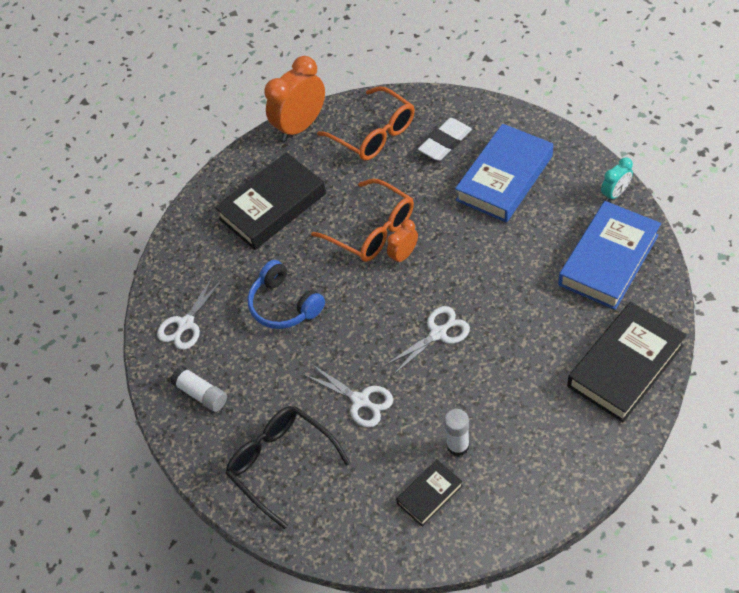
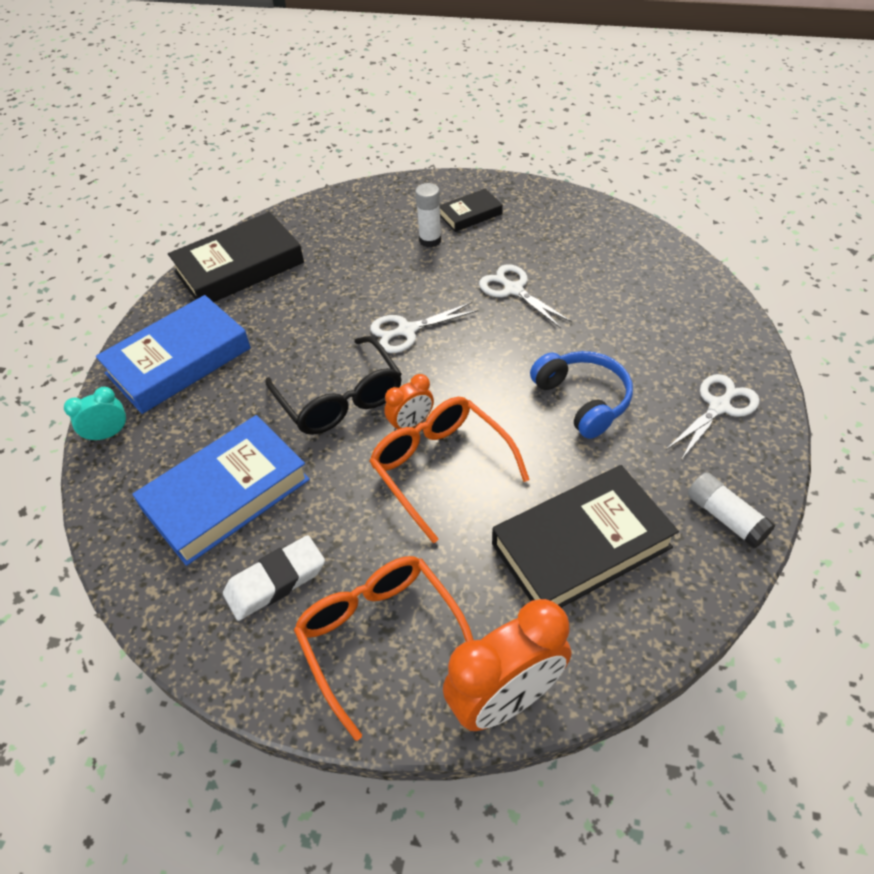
camera: 170 degrees left, 5 degrees down
(201, 394) = (695, 329): white glue stick -> white glue stick (725, 517)
(281, 463) = (607, 257): black glasses -> black glasses (340, 399)

